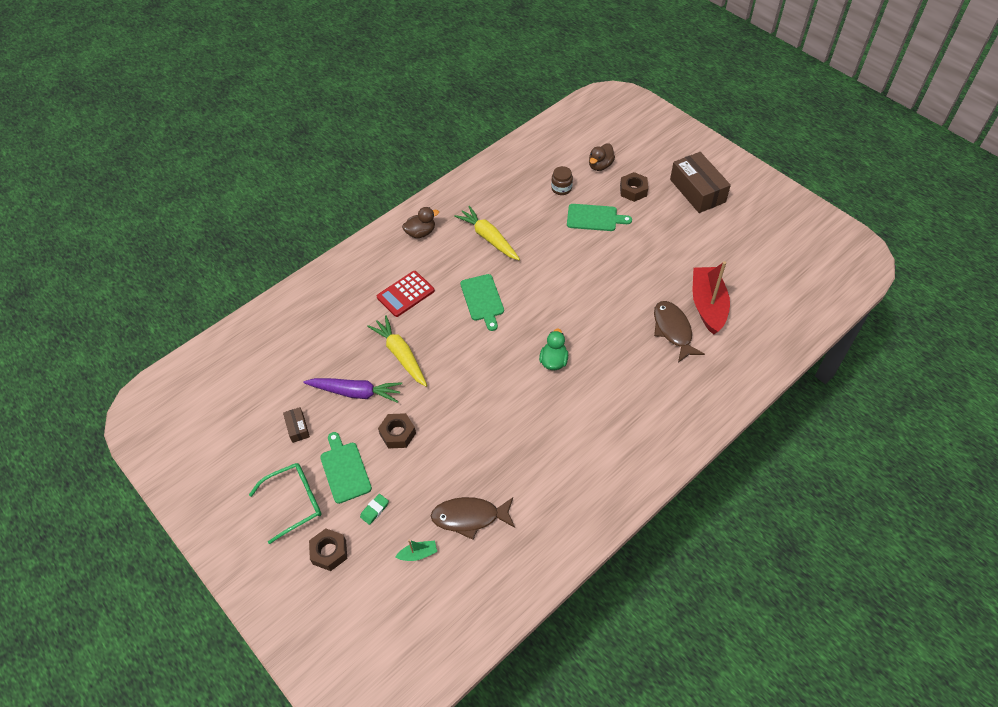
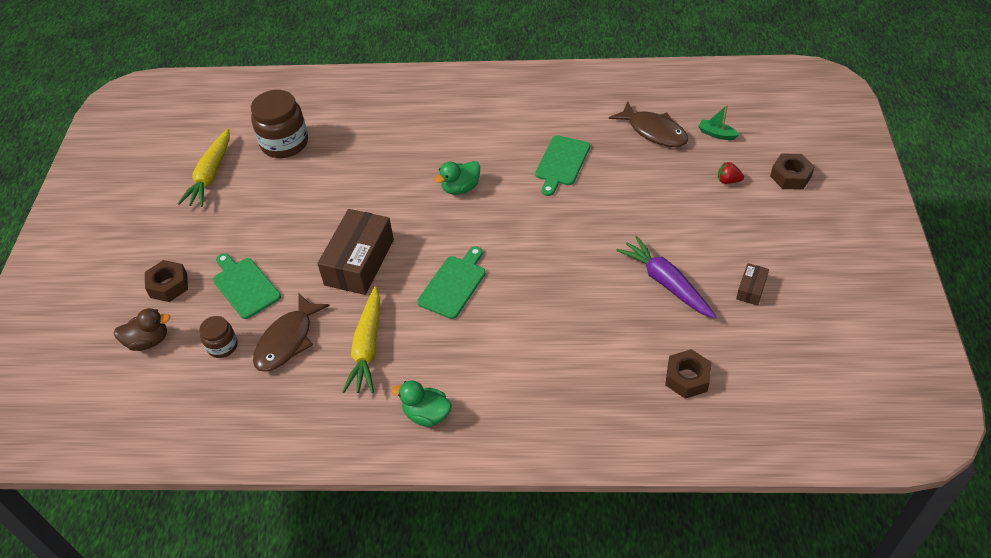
camera: 135 degrees left, 5 degrees down
(295, 502) = (797, 228): green glasses -> none
(345, 470) = (731, 225): green cutting board -> green cutting board (561, 163)
(374, 510) = (728, 181): green eraser -> red strawberry
(398, 434) = (657, 222): brown nut -> brown nut (687, 378)
(401, 355) = (589, 288): yellow carrot -> yellow carrot (210, 175)
(405, 294) = (521, 349): red calculator -> none
(421, 232) = (426, 414): brown duck -> green duck
(673, 330) = (338, 145): brown fish -> brown fish (287, 340)
(697, 191) = (123, 239): brown box -> brown box (359, 262)
(708, 305) = (284, 143): red boat -> brown jar

